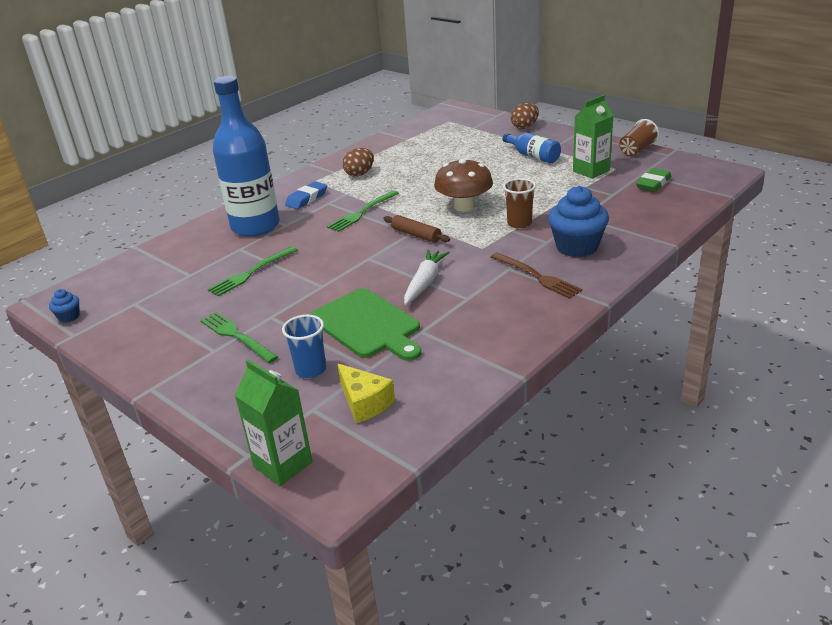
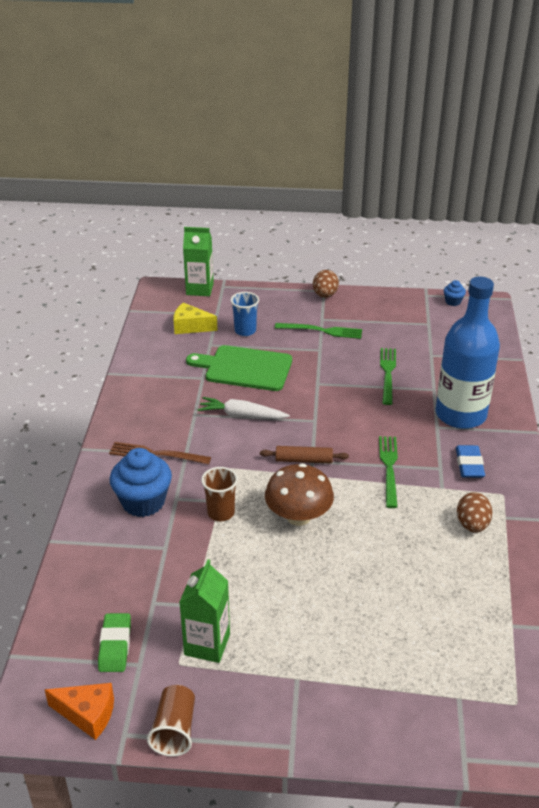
camera: 140 degrees right, 5 degrees up
(425, 282) = (241, 415): white carrot -> white carrot turned 120 degrees clockwise
(525, 127) = (385, 735): brown egg -> brown egg (325, 295)
(533, 156) = (305, 650): blue bottle -> none
(687, 164) = (87, 714): none -> orange cheese

